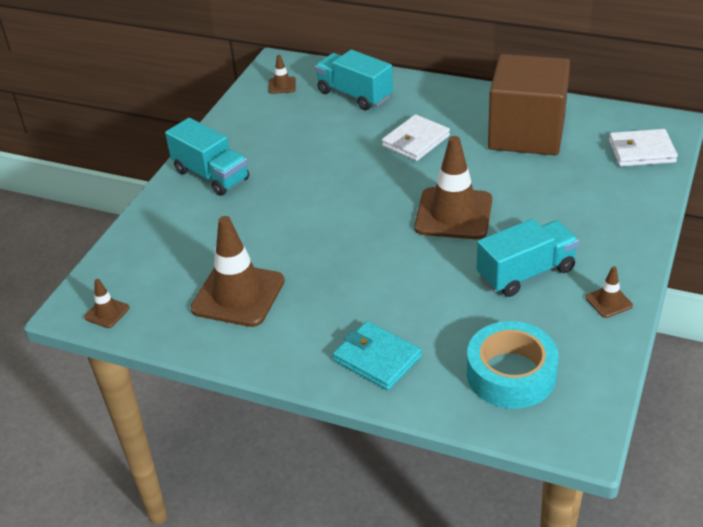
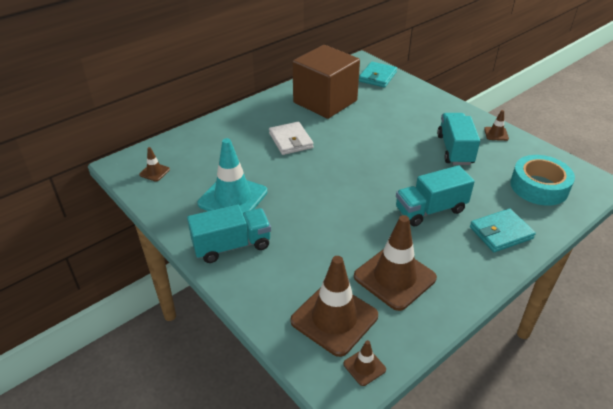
camera: 65 degrees left, 0 degrees up
(281, 146) = (233, 198): none -> turquoise traffic cone
(354, 95) = (209, 145): turquoise truck -> turquoise truck (430, 210)
(453, 214) = (380, 154): brown traffic cone -> brown traffic cone (334, 318)
(641, 151) = (377, 77): white wallet -> turquoise wallet

